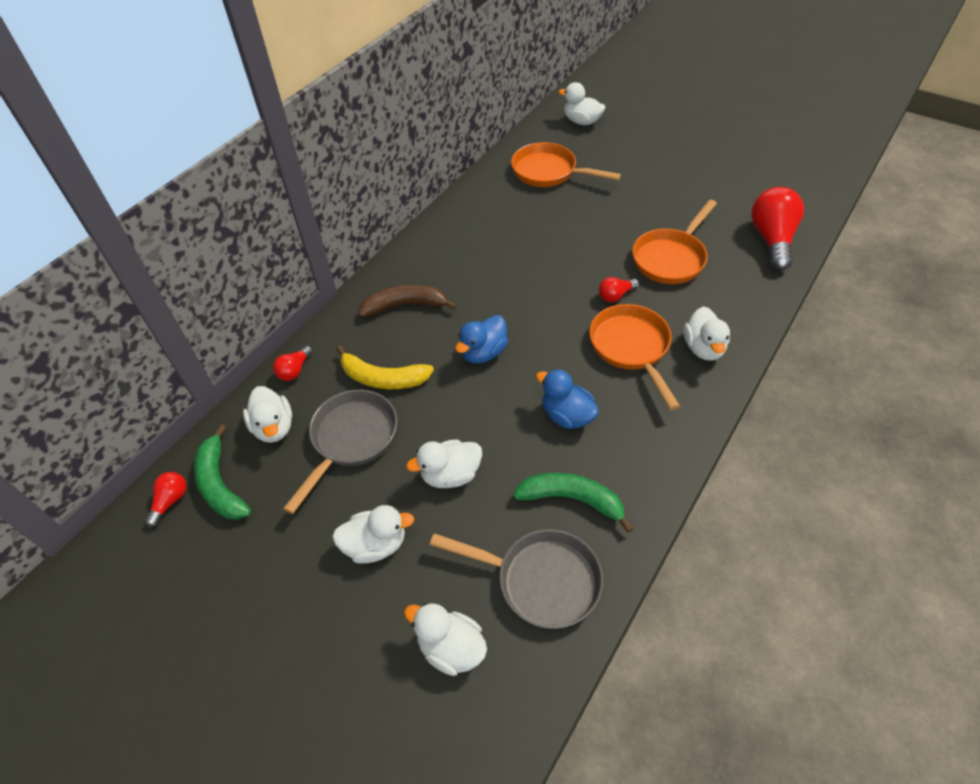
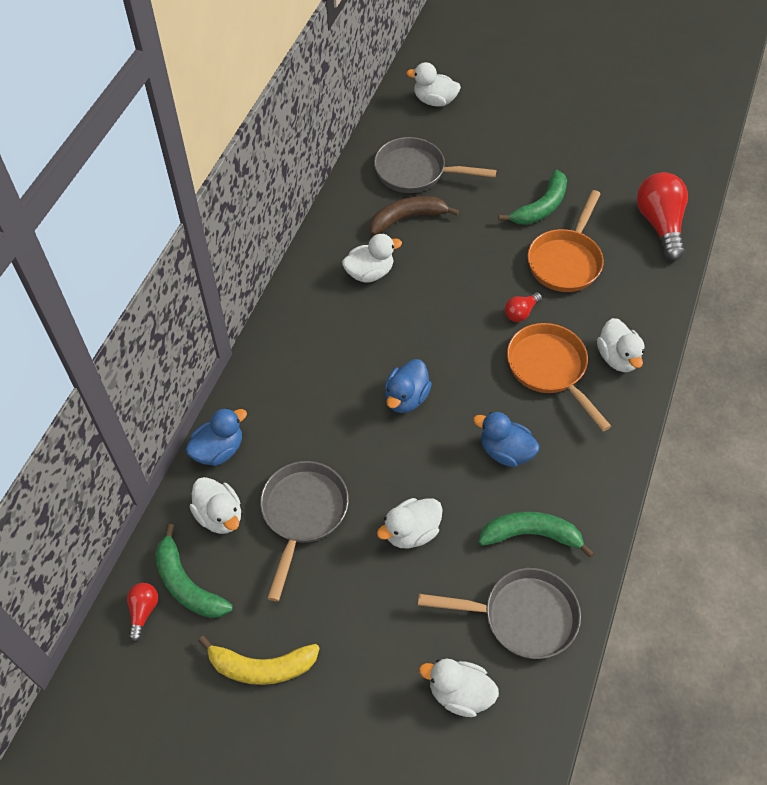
camera: 15 degrees left, 5 degrees up
(295, 370) = (218, 450): red light bulb -> blue duck
(375, 545) = (361, 614): white duck -> white duck (369, 273)
(383, 378) = (313, 443): yellow banana -> yellow banana (261, 667)
(405, 305) = (310, 357): brown banana -> brown banana (407, 218)
(549, 172) = (416, 172): orange pan -> grey pan
(658, 212) = (541, 207): none -> green banana

